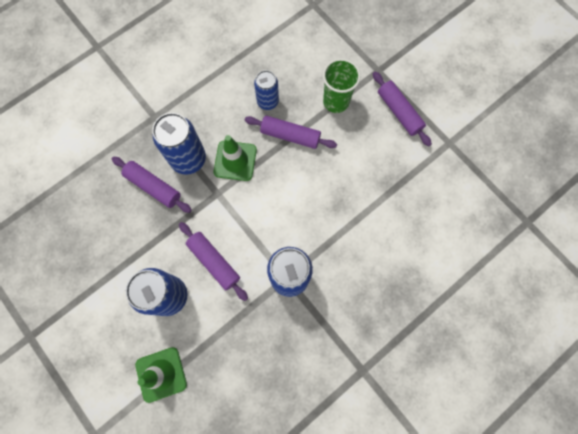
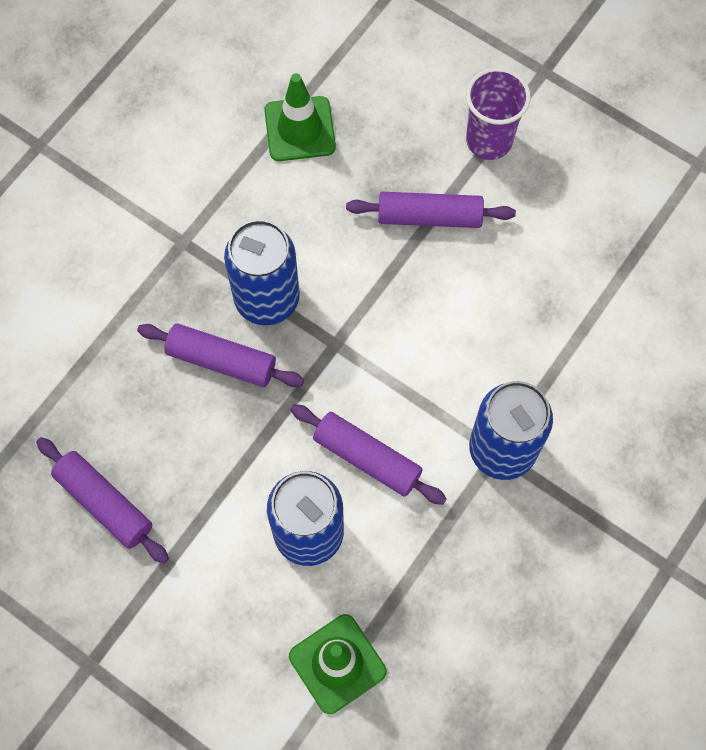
camera: 15 degrees left, 5 degrees down
(235, 161) = (348, 282): green traffic cone -> green traffic cone (300, 129)
(267, 102) = (372, 169): blue can -> none
(336, 101) = (489, 141): green cup -> purple cup
(399, 112) = (600, 133): purple rolling pin -> purple rolling pin (104, 503)

